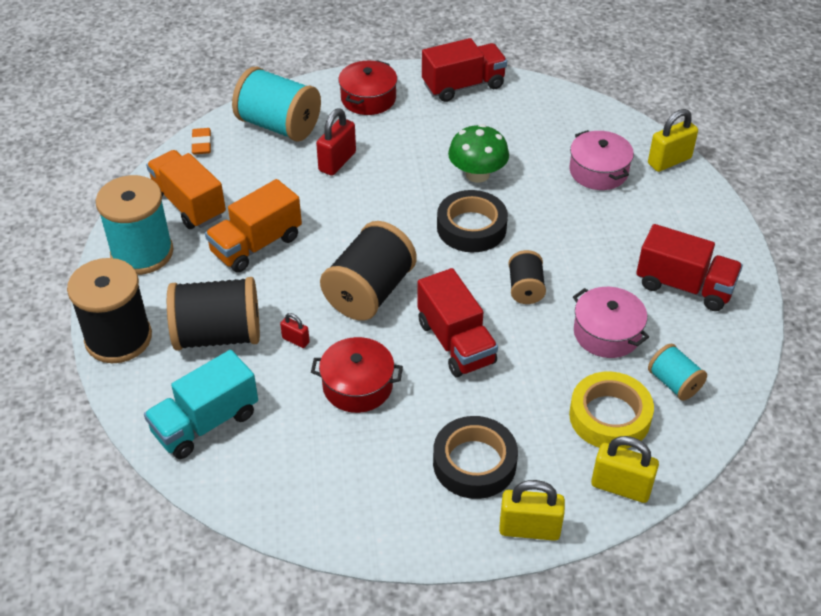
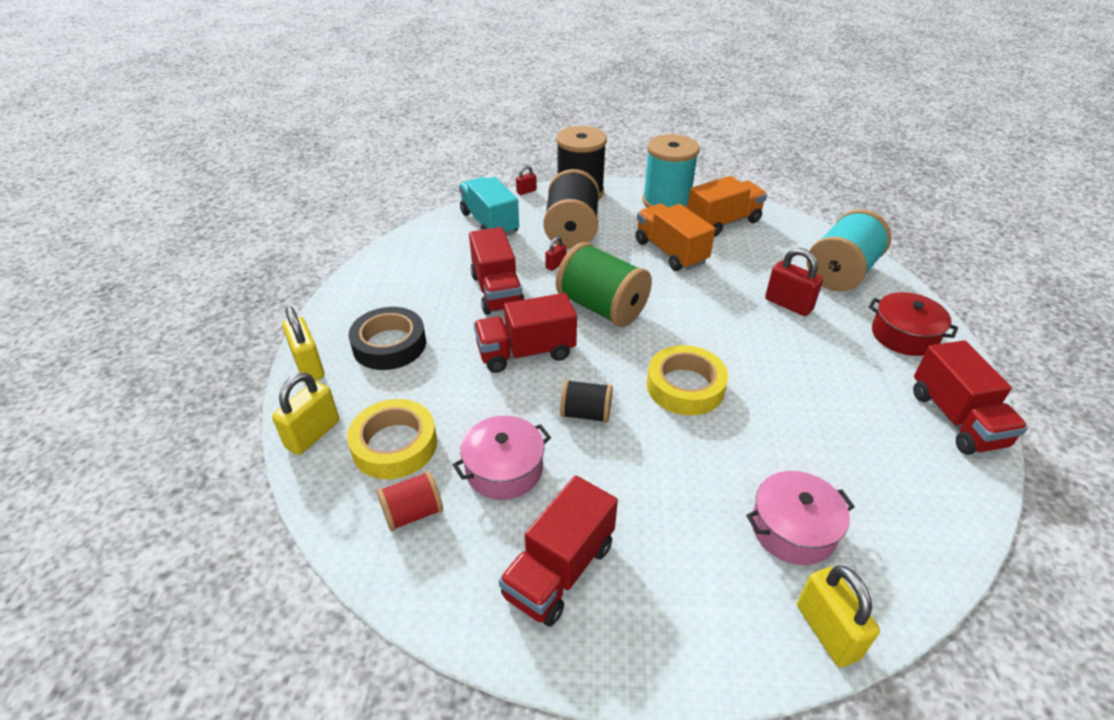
camera: 100 degrees right, 5 degrees down
(116, 397) = (526, 191): none -> red padlock
(201, 144) = (805, 230): orange eraser -> none
(357, 385) = (497, 291): red pot -> red truck
(369, 292) = (602, 308): black spool -> green spool
(471, 227) = (685, 386): black tape -> yellow tape
(477, 174) = (776, 405): green mushroom -> none
(529, 529) = (309, 366): yellow padlock -> yellow padlock turned 45 degrees counterclockwise
(674, 383) = (413, 513): turquoise spool -> red spool

